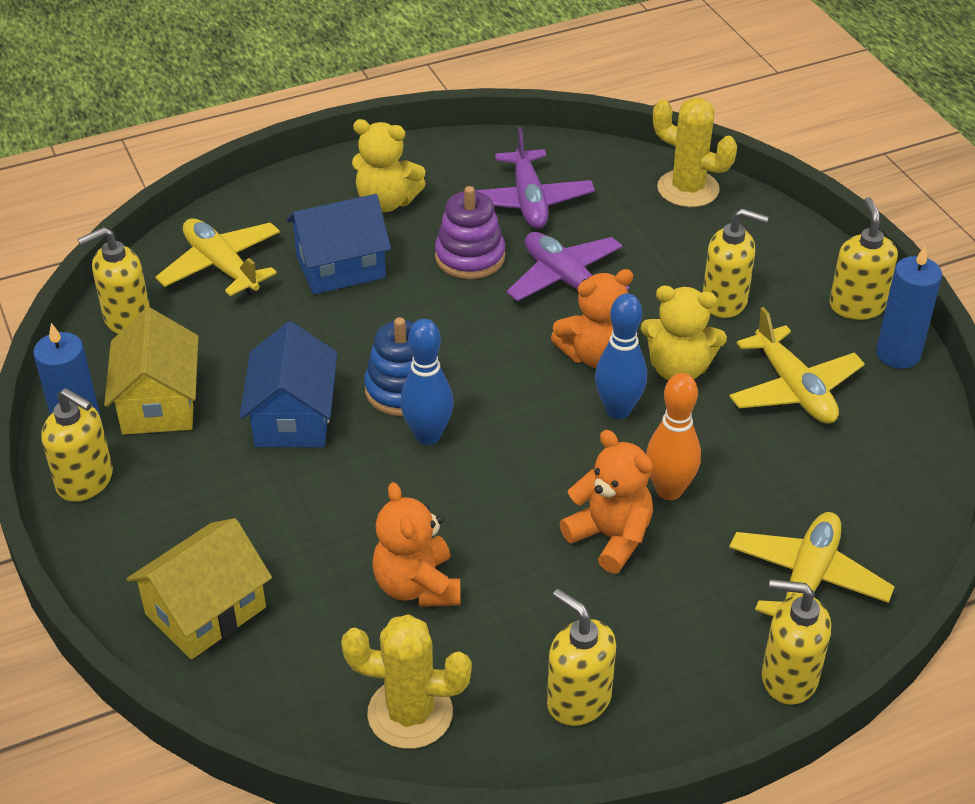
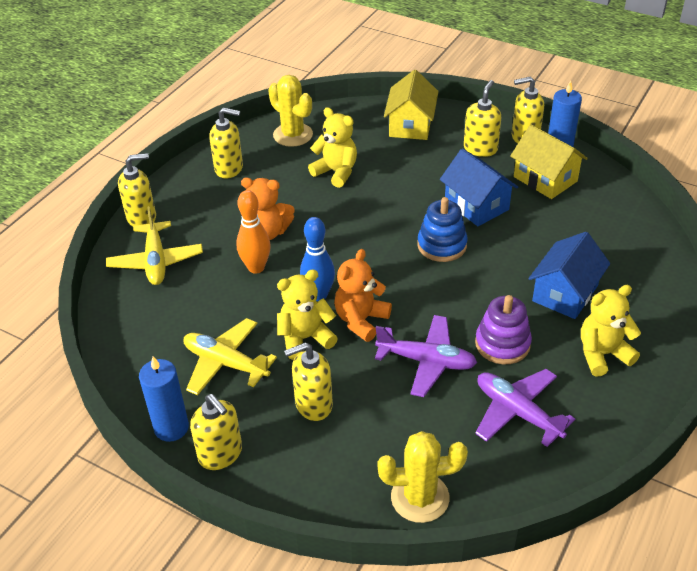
camera: 145 degrees right, 0 degrees up
(127, 319) = (623, 204): yellow soap dispenser -> yellow soap dispenser (480, 148)
(221, 266) = (626, 256): yellow plane -> none
(410, 713) = (293, 135): yellow cactus -> yellow cactus turned 75 degrees clockwise
(417, 586) = (336, 172): orange teddy bear -> yellow teddy bear
(428, 435) = (403, 231): blue bowling pin -> none

